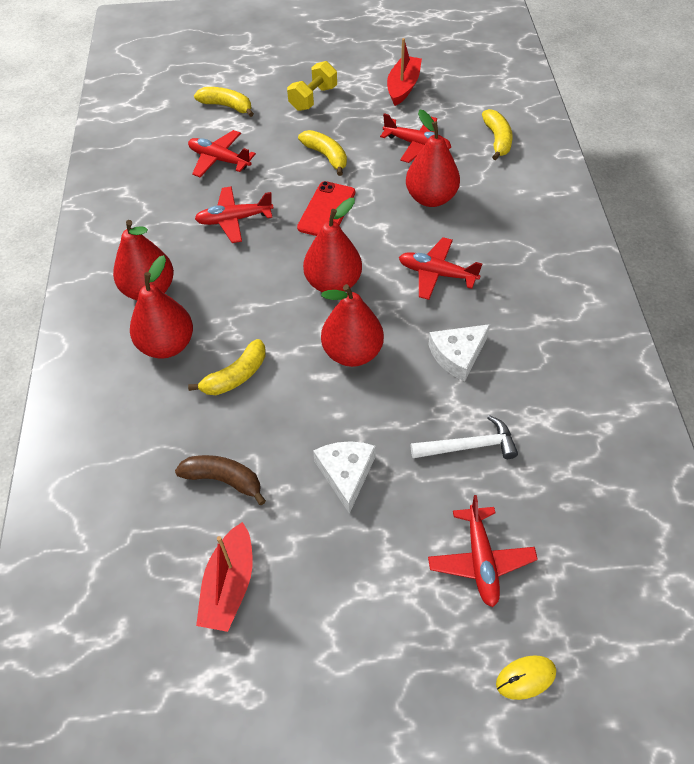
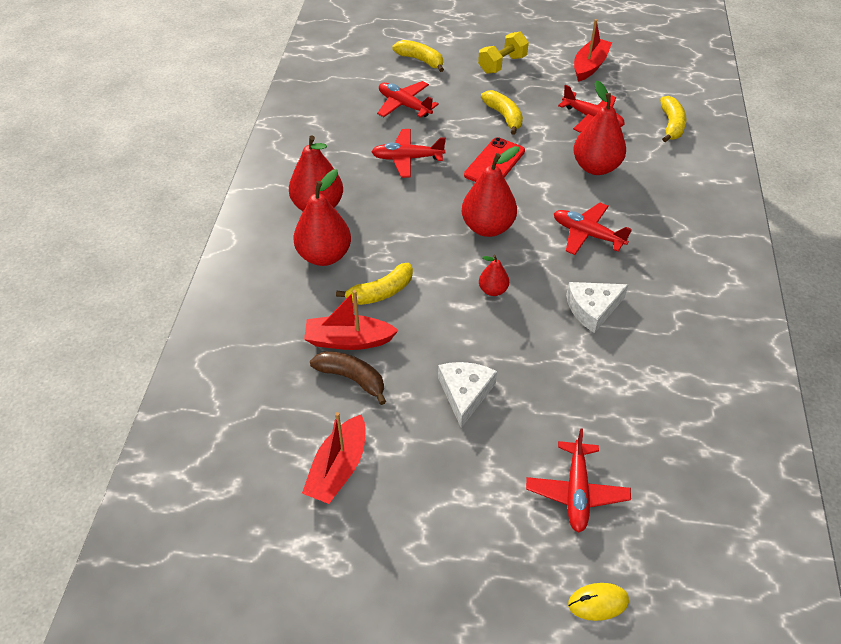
camera: 10 degrees right, 5 degrees down
(212, 437) = (349, 340): none -> red boat
(352, 353) = (493, 290): red pear -> red pear, size x0.52
(469, 446) = (586, 390): white hammer -> none

